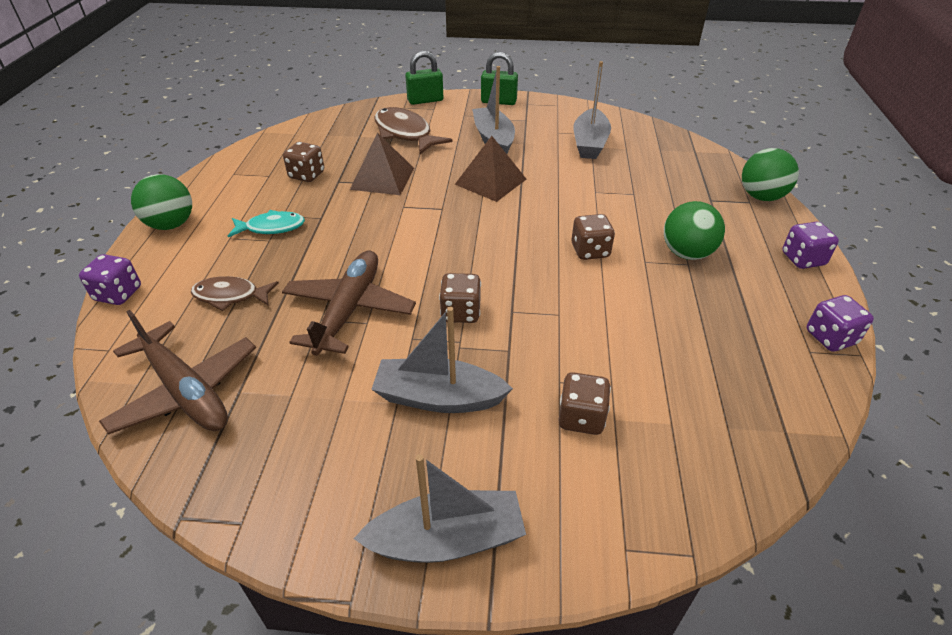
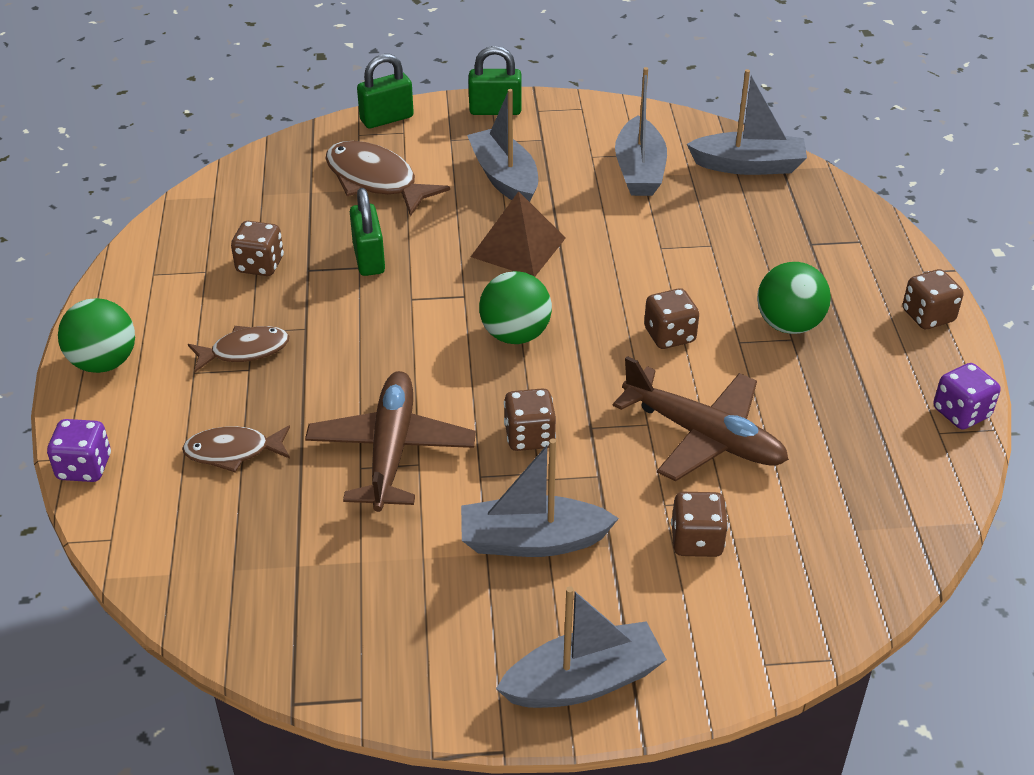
camera: 10 degrees left, 0 degrees up
(185, 390) = (232, 573): brown plane -> brown plane (703, 436)
(271, 228) = (245, 351): turquoise fish -> brown fish
(382, 178) = (369, 258): brown pyramid -> green padlock
(669, 147) = (748, 165): none -> grey boat
(761, 197) = (874, 231): green ball -> green ball (515, 335)
(802, 259) = (928, 316): purple dice -> brown dice

